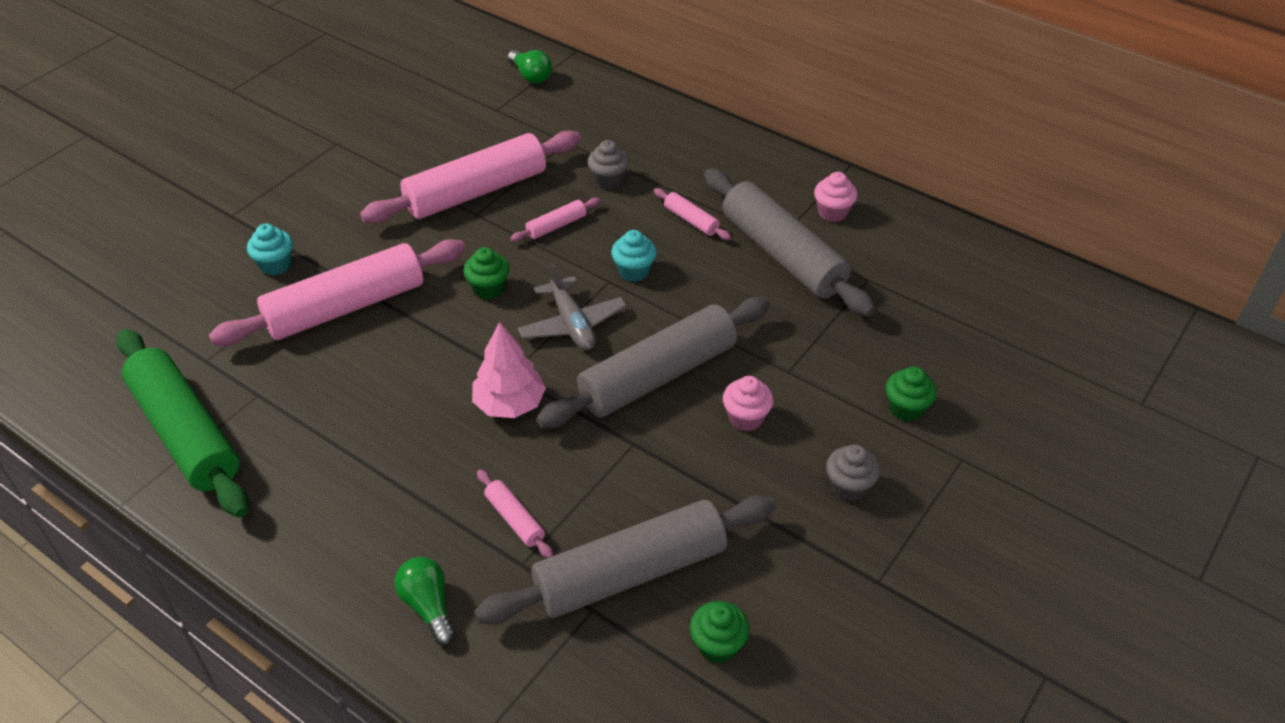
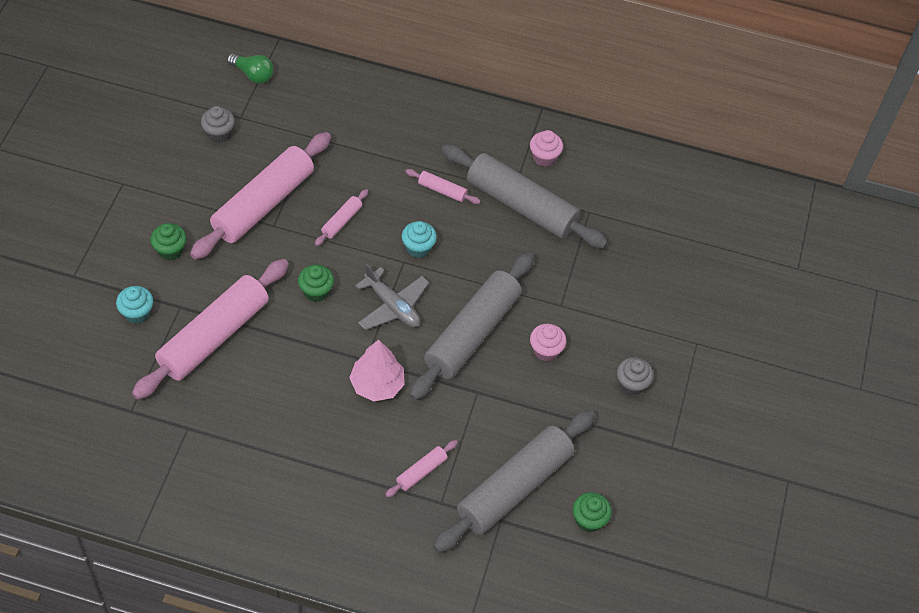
camera: 25 degrees left, 10 degrees up
(185, 433) = (151, 474): green rolling pin -> none
(428, 606) = (393, 550): green light bulb -> none
(514, 519) = (421, 472): pink rolling pin -> pink rolling pin turned 75 degrees counterclockwise
(608, 180) = (363, 168): grey cupcake -> grey cupcake (219, 134)
(906, 409) = (649, 314): green cupcake -> green cupcake (170, 250)

